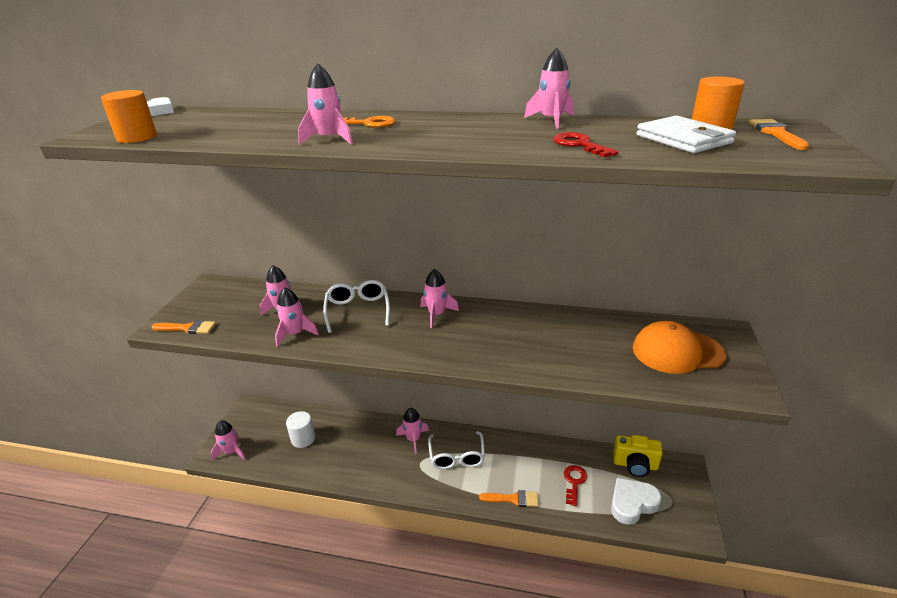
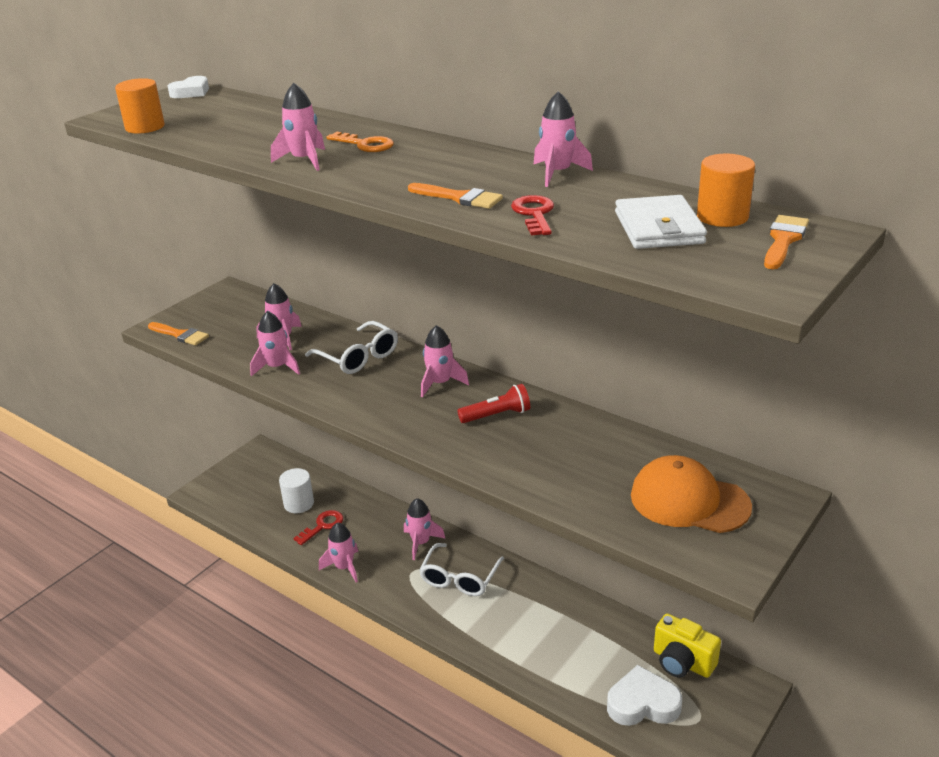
camera: 25 degrees right, 0 degrees up
(231, 452) = (218, 495): pink rocket -> pink rocket (344, 567)
(358, 310) = (358, 357): white glasses -> white glasses turned 120 degrees clockwise
(497, 327) = (497, 415): none -> red flashlight
(513, 499) = (496, 647): orange brush -> orange brush (459, 198)
(574, 482) = (585, 654): red key -> red key (323, 526)

